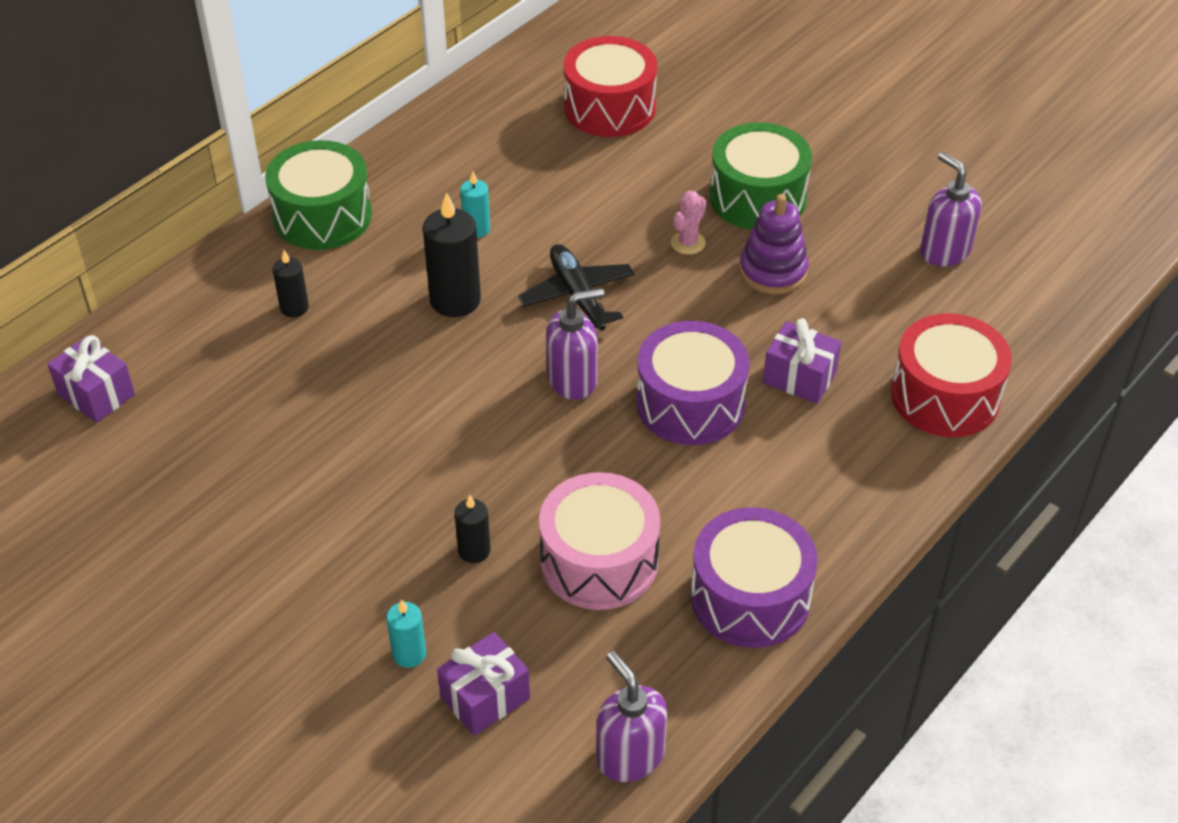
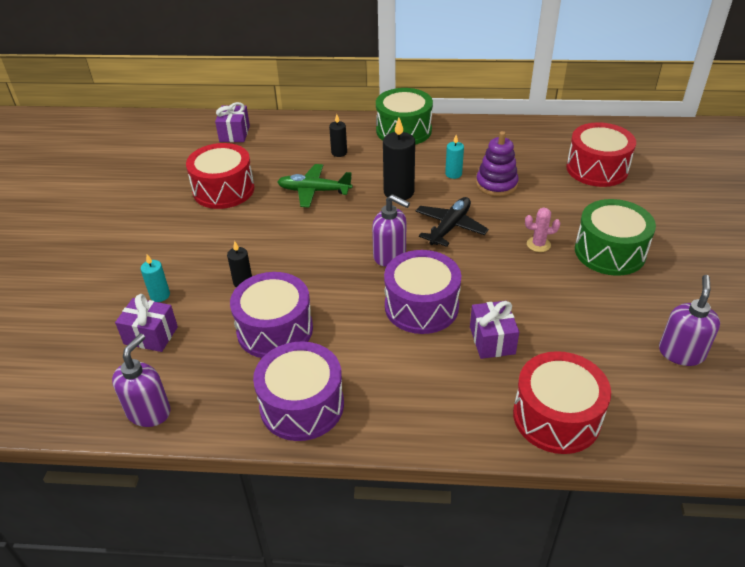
camera: 55 degrees right, 5 degrees down
(236, 475) = (223, 190): none -> red drum
(354, 380) = (314, 191): none -> green plane
(599, 561) = (275, 329): pink drum -> purple drum
(773, 271) = (561, 287): purple stacking toy -> purple stacking toy (496, 184)

